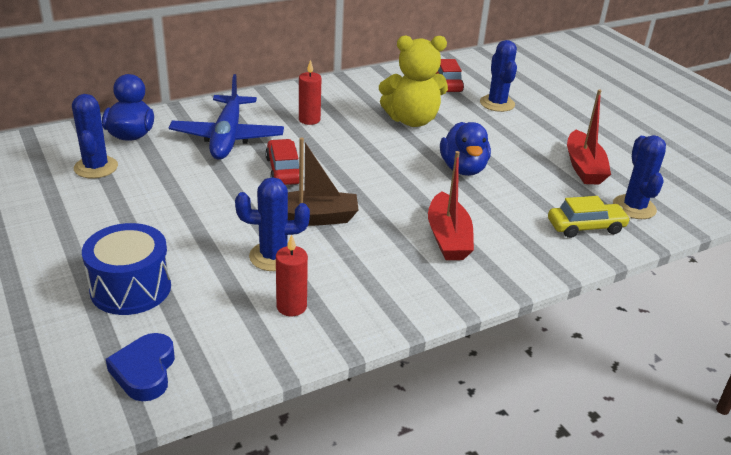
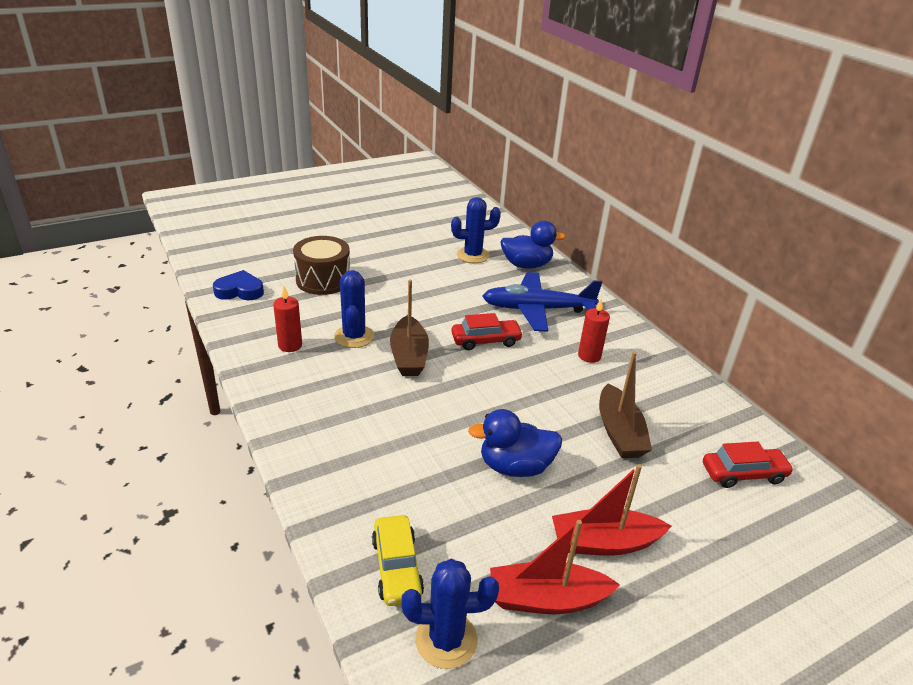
camera: 90 degrees right, 0 degrees up
(131, 288) = (323, 280): blue drum -> brown drum
(412, 120) = (619, 432): yellow teddy bear -> brown boat
(448, 238) = (377, 440): red boat -> red boat (604, 542)
(497, 103) = (707, 524): blue cactus -> none

